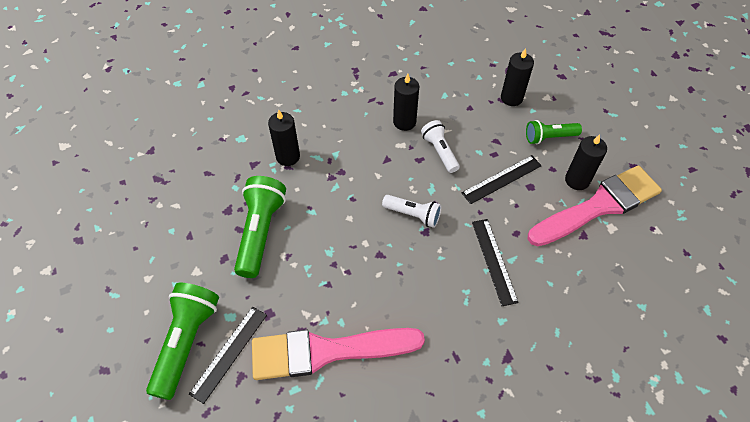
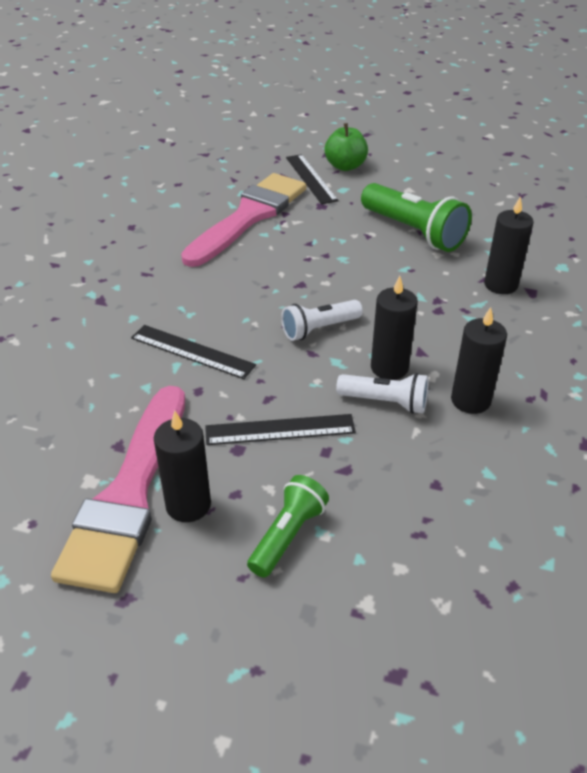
camera: 130 degrees right, 15 degrees down
(186, 342) = (345, 166): green flashlight -> green apple
(501, 179) = (280, 430): black ruler -> black ruler turned 75 degrees clockwise
(511, 98) = (410, 551): black candle -> black candle (389, 368)

